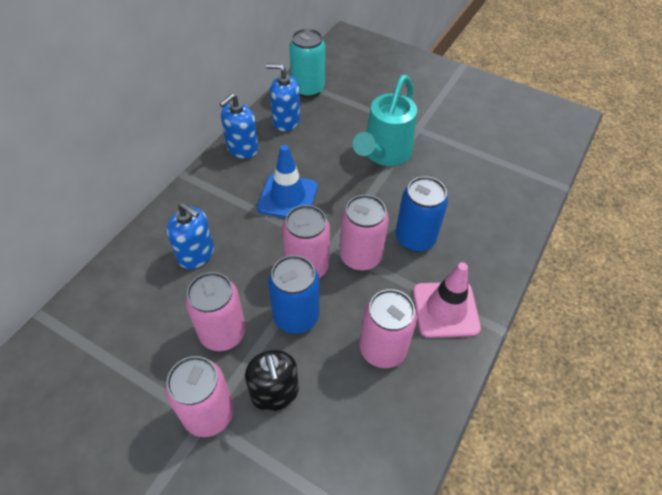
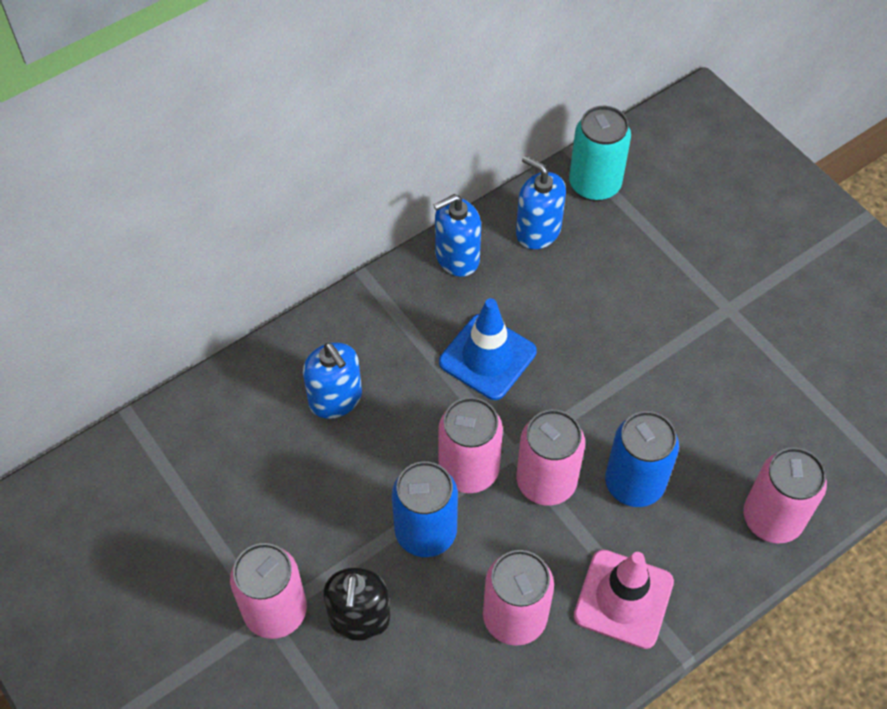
camera: 25 degrees right, 5 degrees up
(223, 333) = (328, 518): pink can -> pink can (772, 518)
(384, 154) = (656, 335): turquoise watering can -> none

